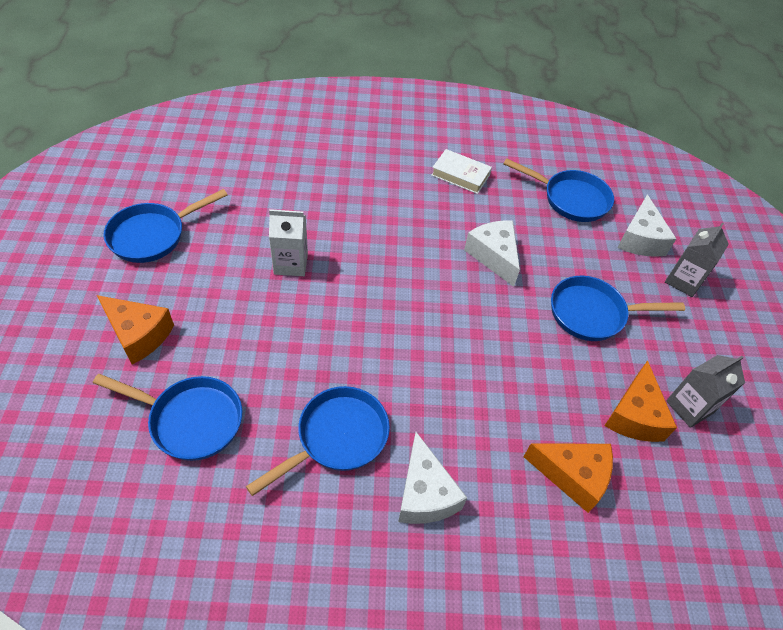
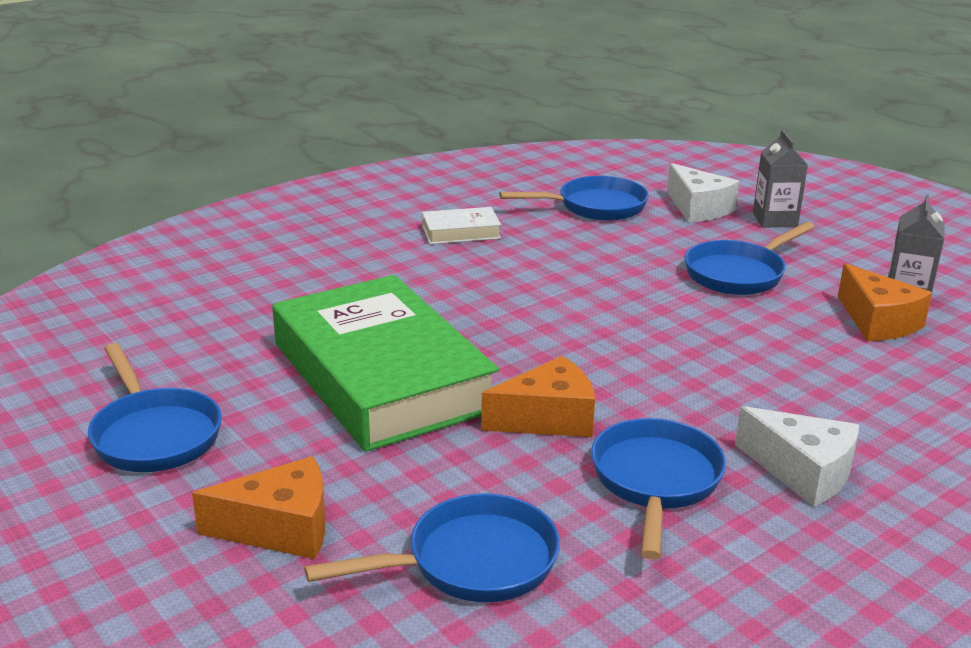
camera: 35 degrees left, 25 degrees down
(153, 235) = (154, 434): blue pan -> blue pan turned 45 degrees counterclockwise
(291, 264) = (381, 376): white carton -> green book
(494, 256) = (588, 275): white cheese -> none
(573, 476) = (897, 386): orange cheese -> orange cheese (548, 418)

